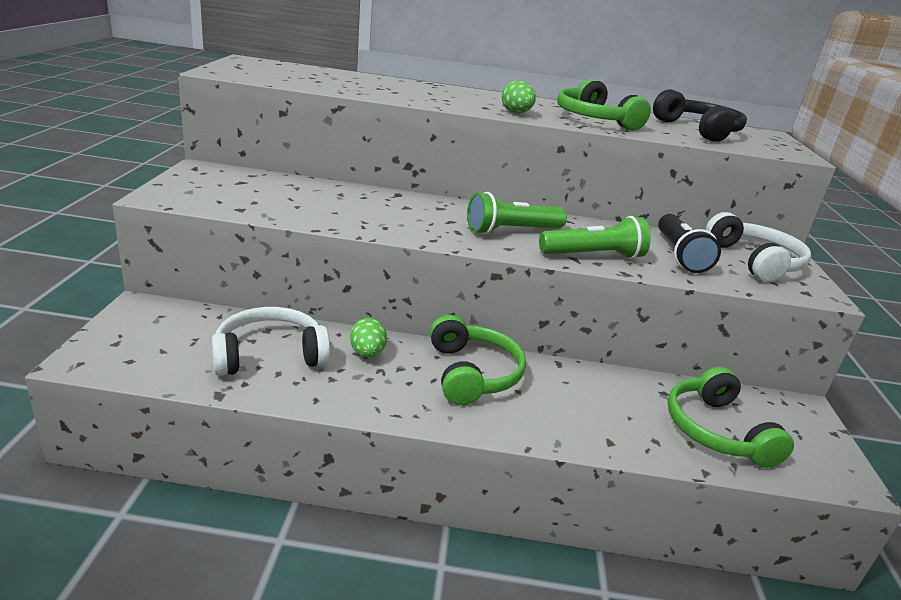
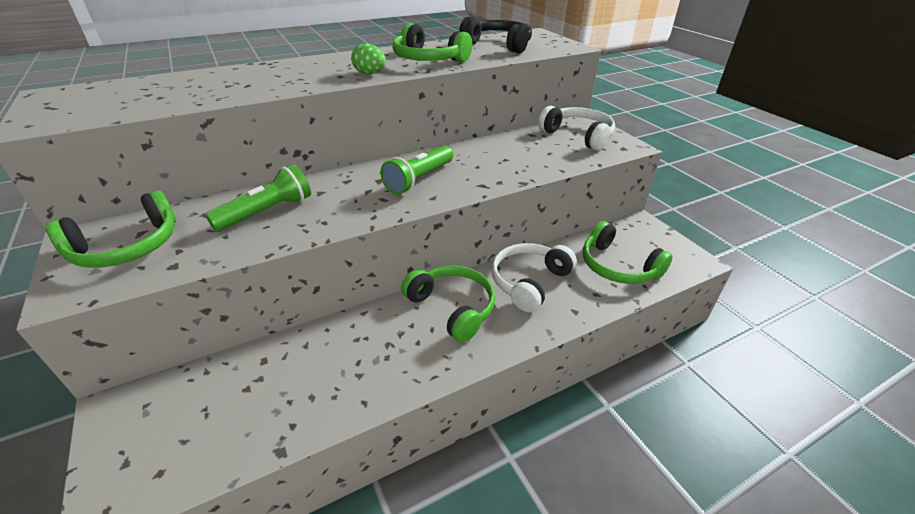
camera: 30 degrees left, 10 degrees up
(223, 186) = (127, 247): none -> green headphones
(270, 355) = (288, 384): white headphones -> white headphones (529, 282)
(367, 353) = (365, 335): green egg -> none
(593, 256) = (491, 177): green flashlight -> green flashlight (267, 212)
(679, 255) = (536, 150): black flashlight -> none

